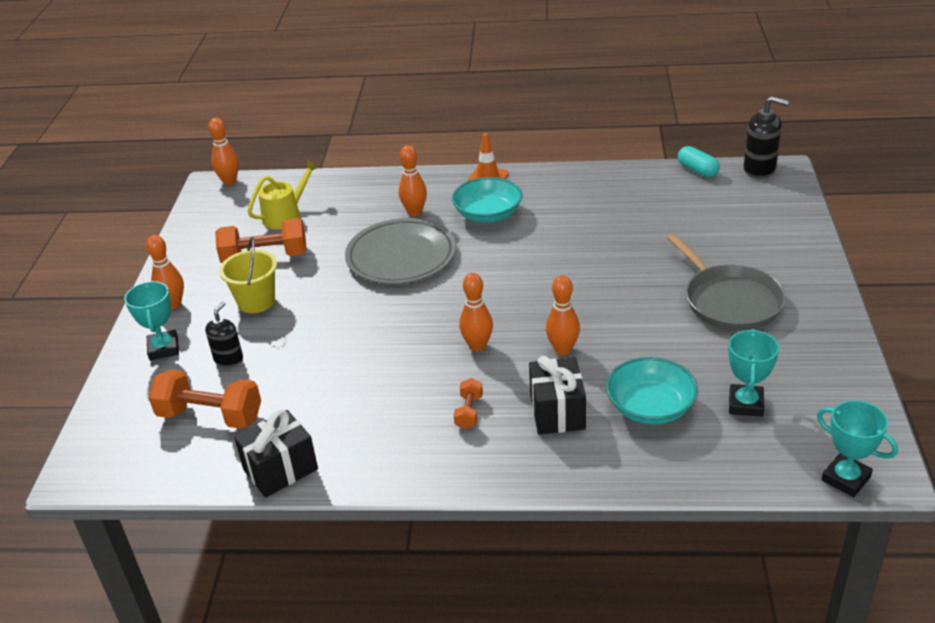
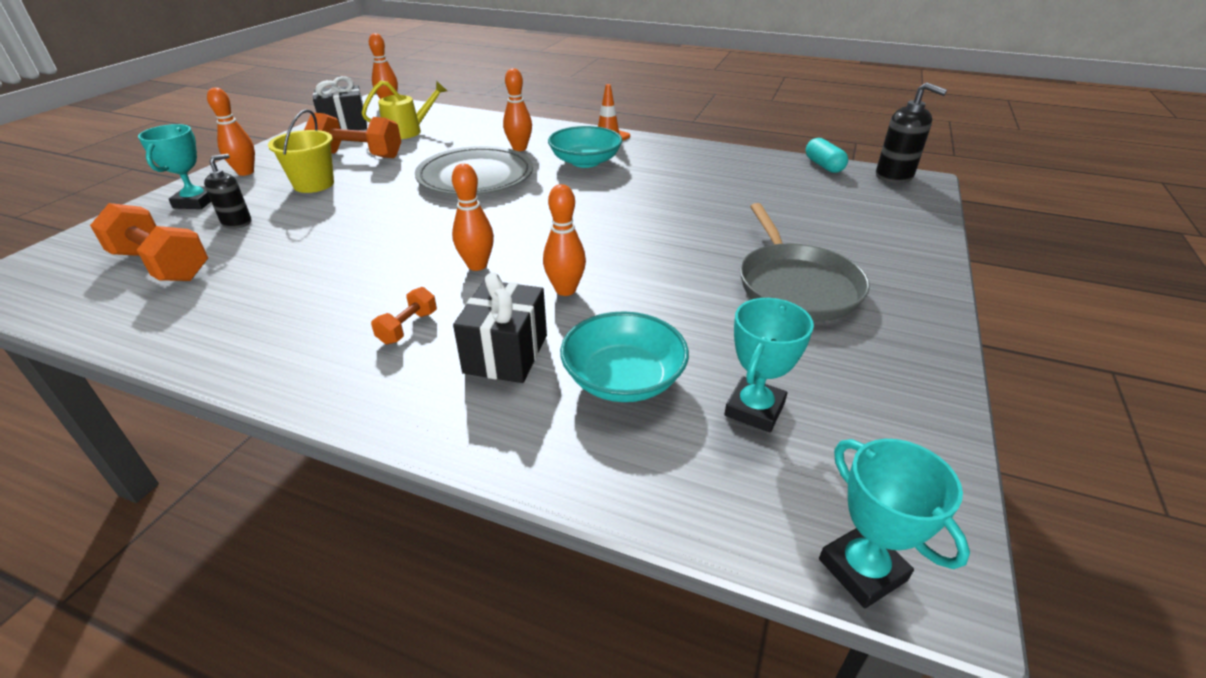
camera: 15 degrees right, 0 degrees up
(280, 469) = (160, 333): black gift -> black gift (345, 125)

